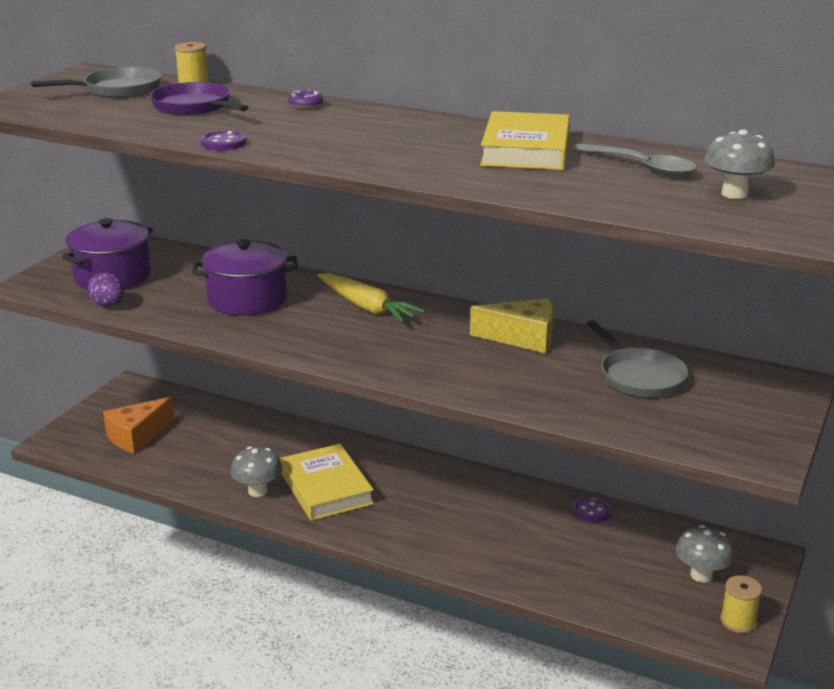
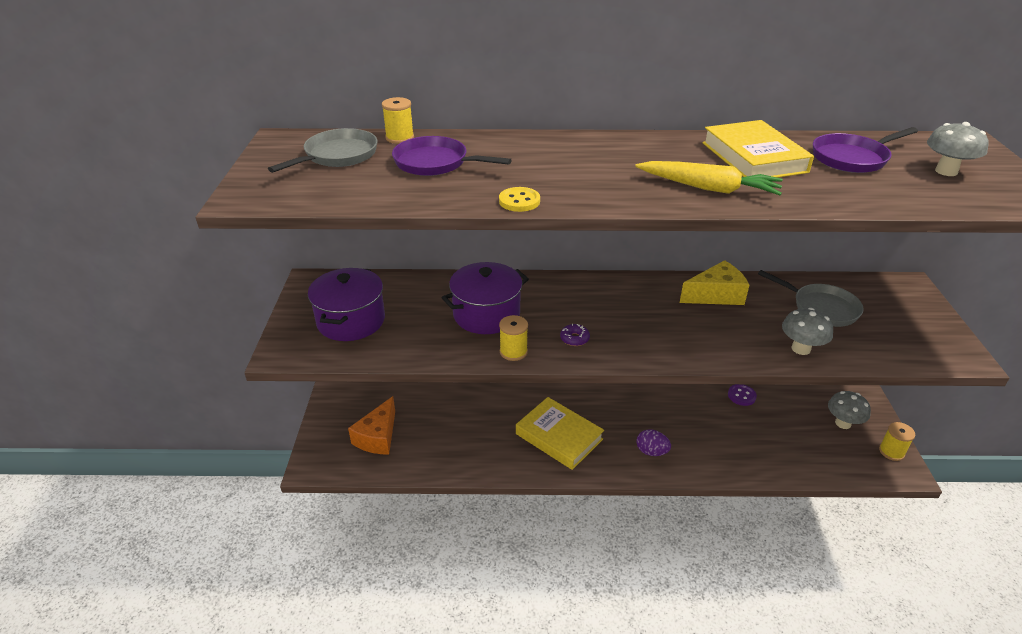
camera: 25 degrees left, 10 degrees up
(108, 305) = (377, 353): purple egg -> purple egg (651, 451)
(223, 143) = (519, 201): purple button -> yellow button
(237, 333) = (513, 352): none -> yellow spool
(258, 491) = (513, 456): grey mushroom -> grey mushroom (801, 349)
(306, 105) = (525, 143): purple donut -> purple donut (574, 339)
(366, 307) = (583, 297): yellow carrot -> yellow carrot (708, 188)
(641, 167) = (852, 158): grey spoon -> purple pan

